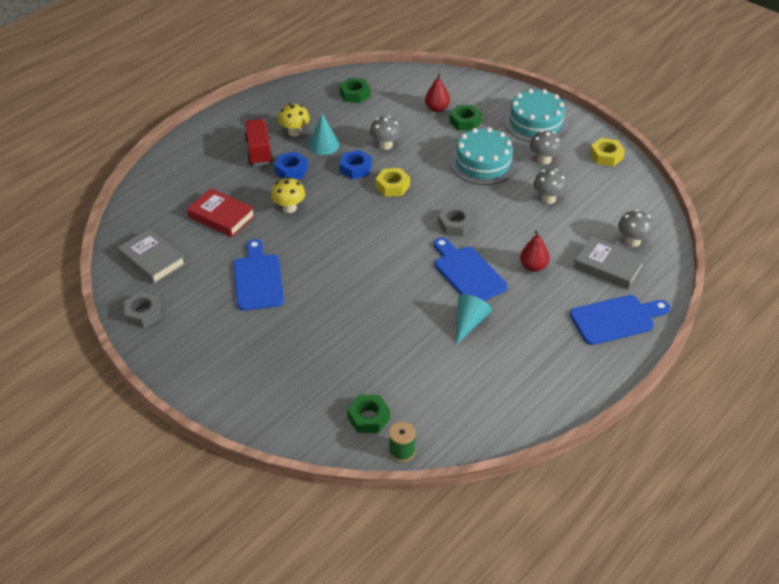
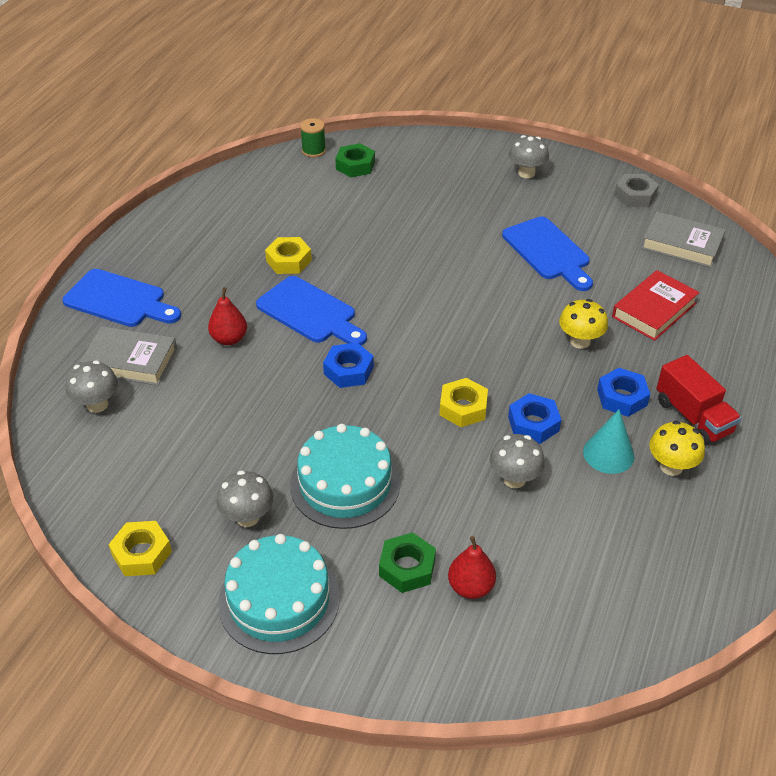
camera: 160 degrees right, 0 degrees up
(221, 216) = (654, 310): red book -> red book turned 60 degrees counterclockwise
(354, 94) = (635, 581): green nut -> none
(455, 225) = (348, 370): grey nut -> blue nut
(469, 322) = (288, 261): turquoise cone -> yellow nut
(548, 199) = (227, 444): grey mushroom -> grey mushroom (526, 173)
(616, 319) = (119, 300): blue cutting board -> blue cutting board turned 120 degrees counterclockwise

